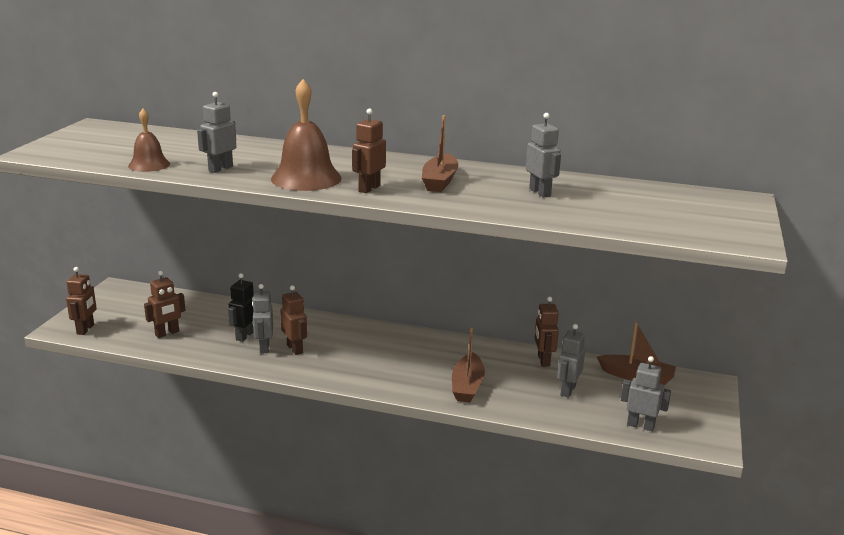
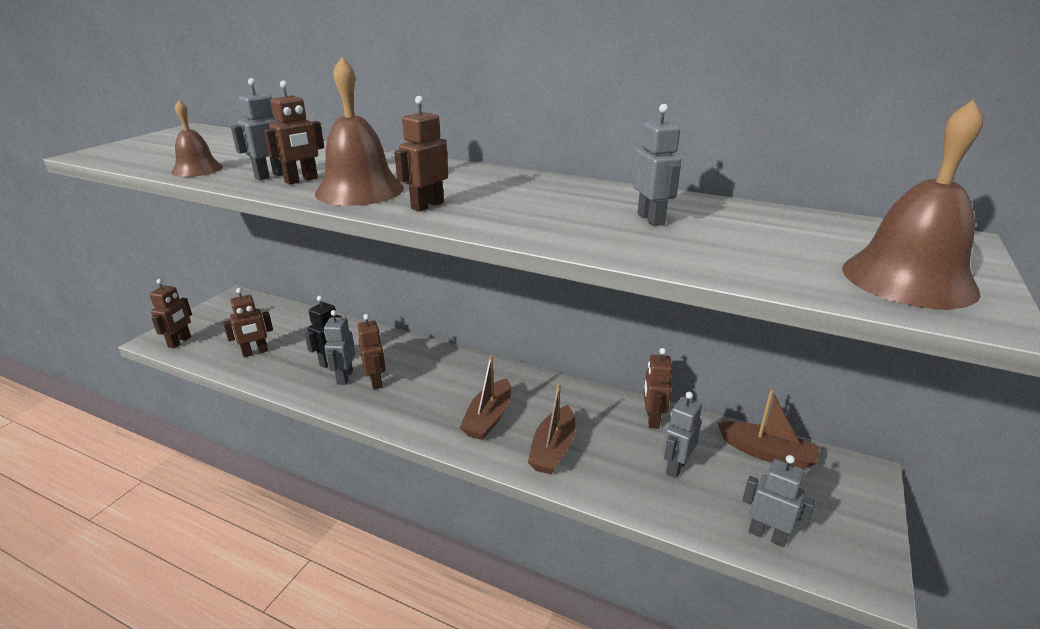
camera: 10 degrees right, 5 degrees up
(250, 171) = (301, 180): none -> brown robot
(440, 181) = (523, 199): brown boat -> brown boat (488, 418)
(710, 224) = (908, 279): none -> brown bell

